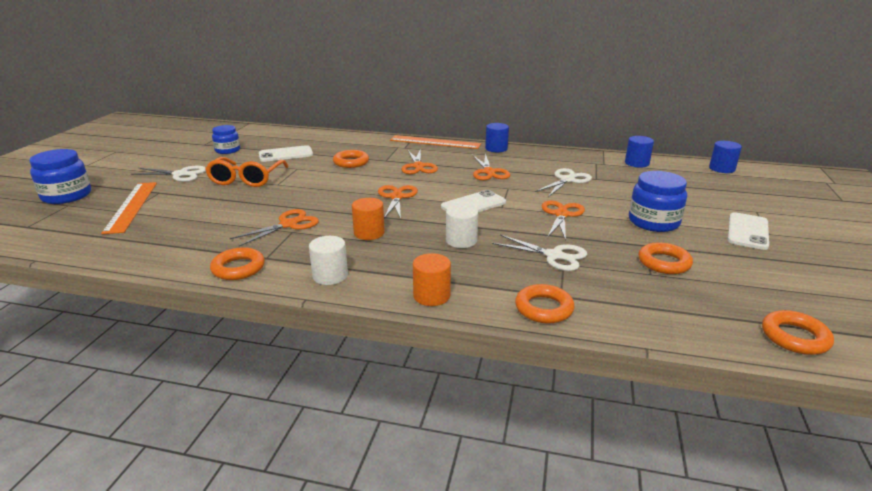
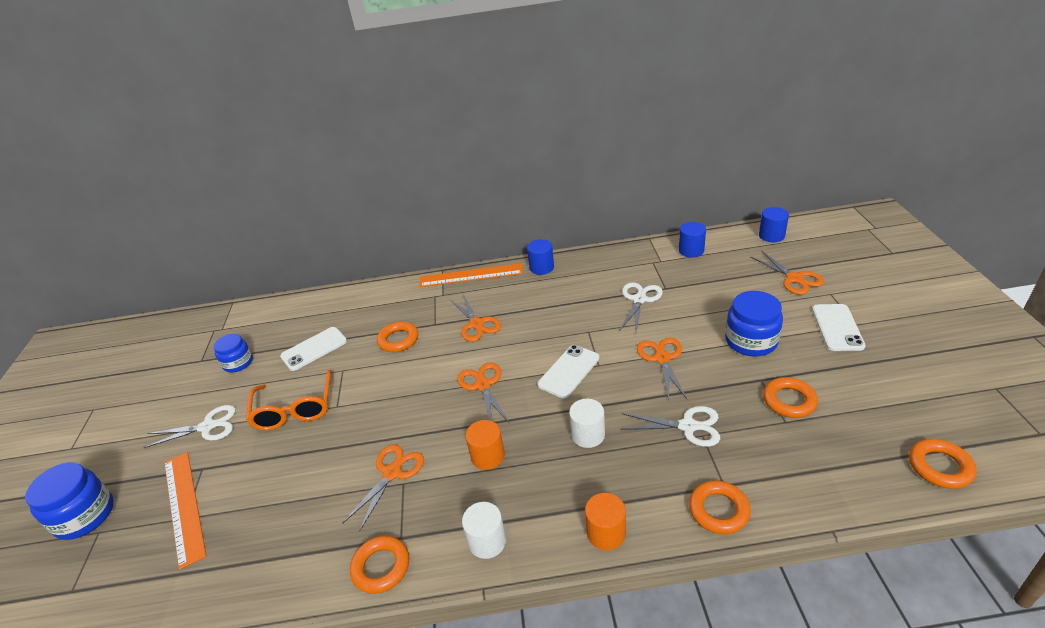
camera: 15 degrees left, 10 degrees up
(489, 172) = (555, 311): orange scissors -> orange scissors (794, 279)

